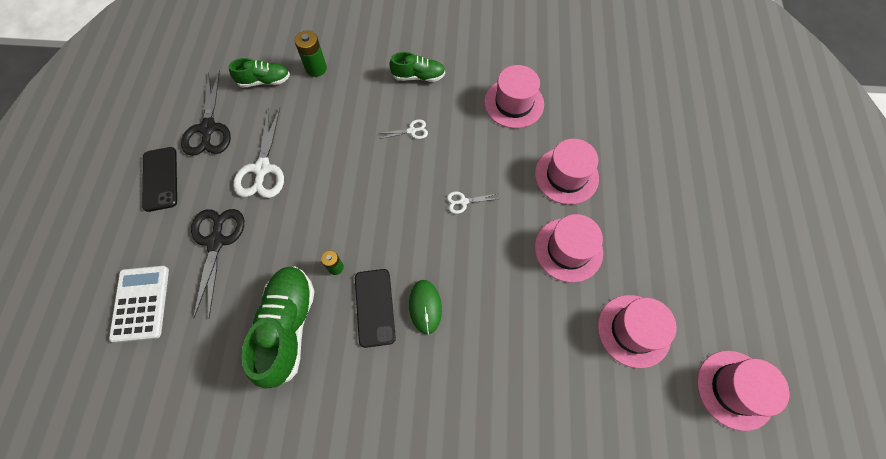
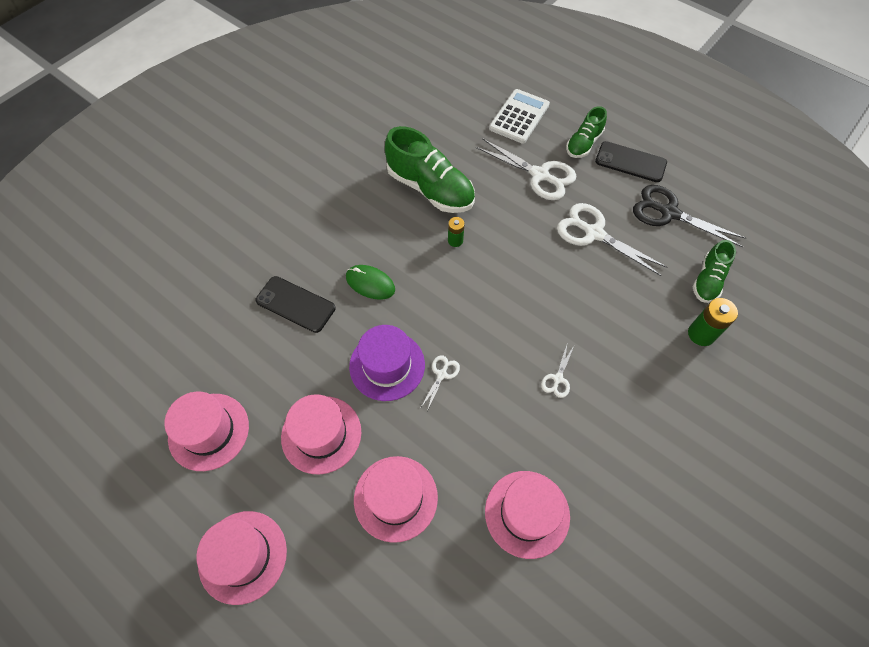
camera: 125 degrees right, 5 degrees down
(141, 303) = (519, 117): white calculator -> white calculator turned 90 degrees counterclockwise
(216, 242) = (540, 175): black scissors -> white scissors
(375, 307) = (399, 249): black phone -> black phone (295, 304)
(418, 76) = (631, 431): green shoe -> green shoe (583, 143)
(485, 242) = (387, 365): none -> purple hat
(735, 389) = (91, 476): pink hat -> pink hat (243, 556)

